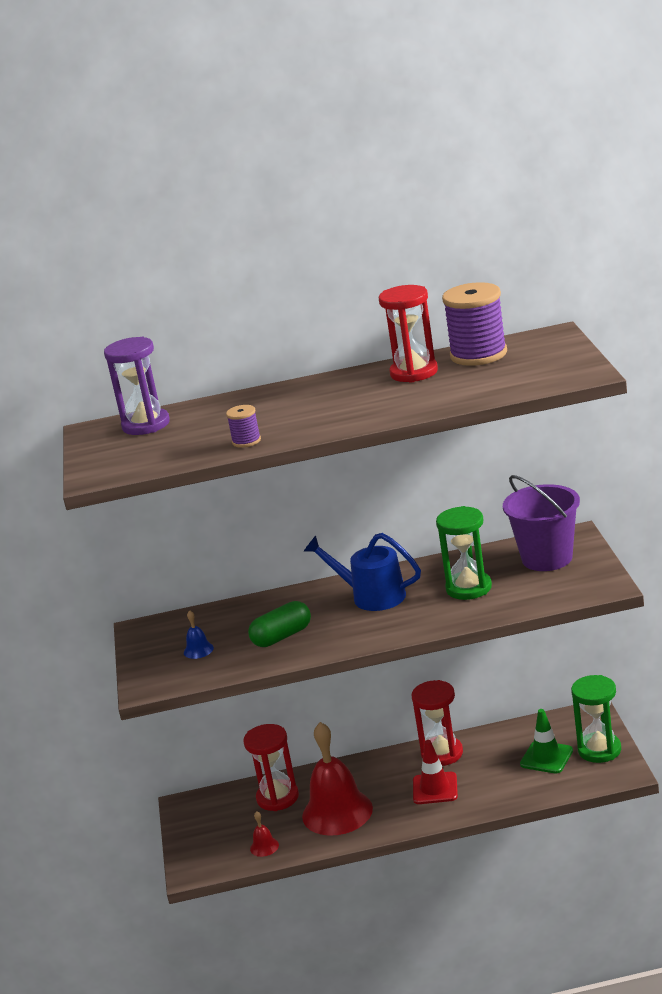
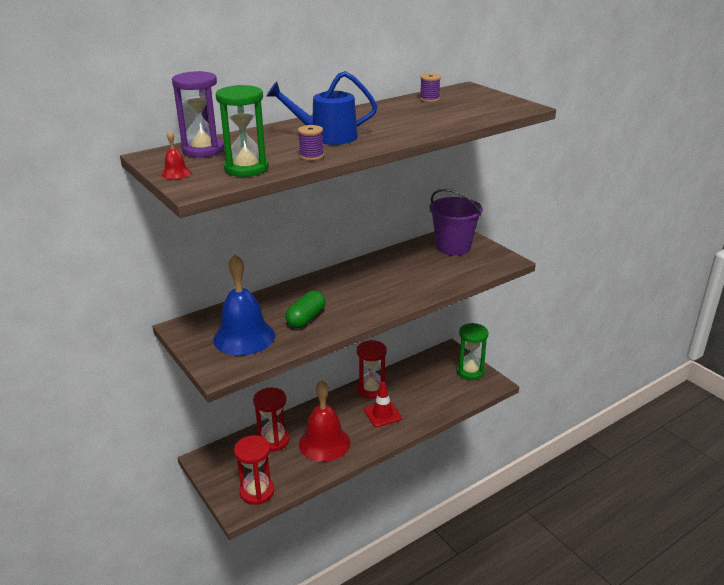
camera: 30 degrees left, 5 degrees up
(198, 650) = (244, 337): blue bell -> blue bell, size x2.49
(264, 847) = (285, 479): red bell -> red bell (176, 173)
(371, 596) = (351, 283): blue watering can -> blue watering can (326, 137)
(414, 372) = (395, 110): red hourglass -> red hourglass (257, 492)
(468, 588) = (417, 271): green hourglass -> green hourglass (246, 169)
(478, 354) = (429, 99): purple spool -> purple spool, size x0.48
(546, 757) = (441, 381): green traffic cone -> none

